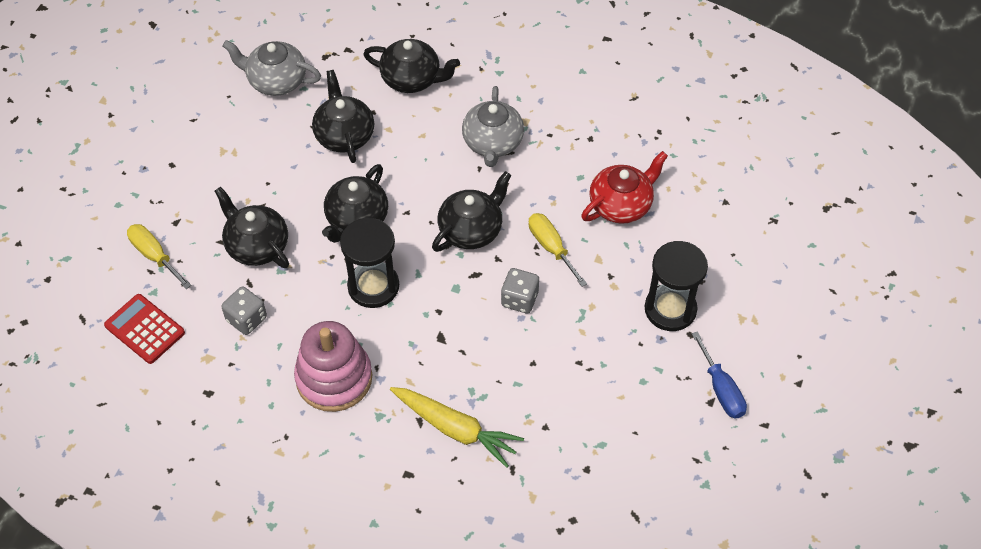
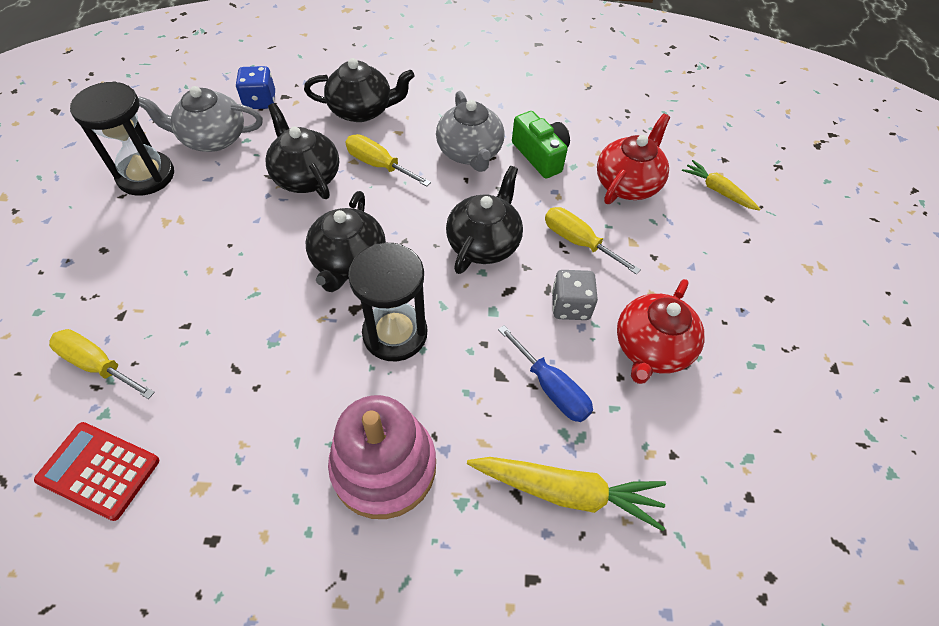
camera: 20 degrees left, 0 degrees up
(246, 319) = (243, 417): grey dice -> none
(256, 245) = (233, 319): black teapot -> none
(325, 50) = (260, 101): none -> blue dice
(408, 137) = (378, 165): none -> yellow screwdriver
(555, 160) = (540, 155): none -> green camera
(568, 348) = (651, 348): none -> red teapot
(670, 309) = (734, 276): black hourglass -> black hourglass (146, 176)
(701, 230) = (717, 190): none -> yellow carrot
(721, 389) = (837, 351): blue screwdriver -> blue screwdriver (551, 388)

